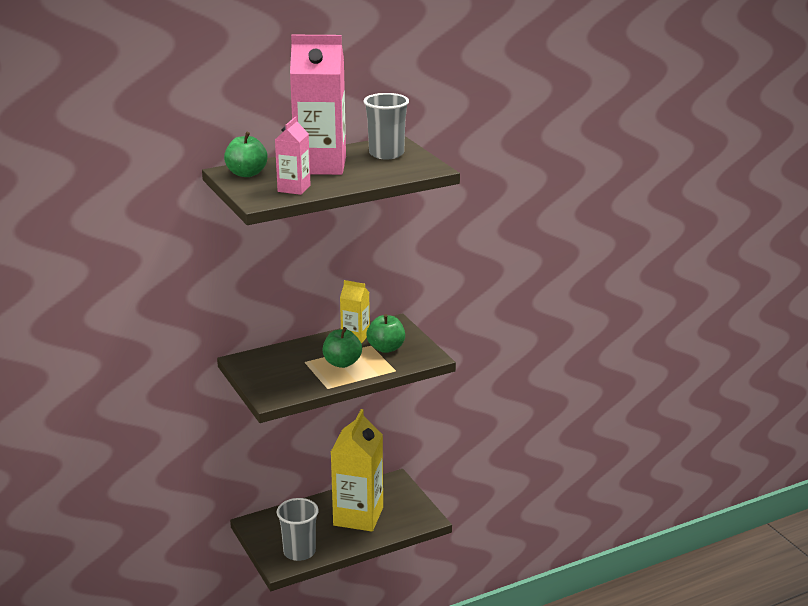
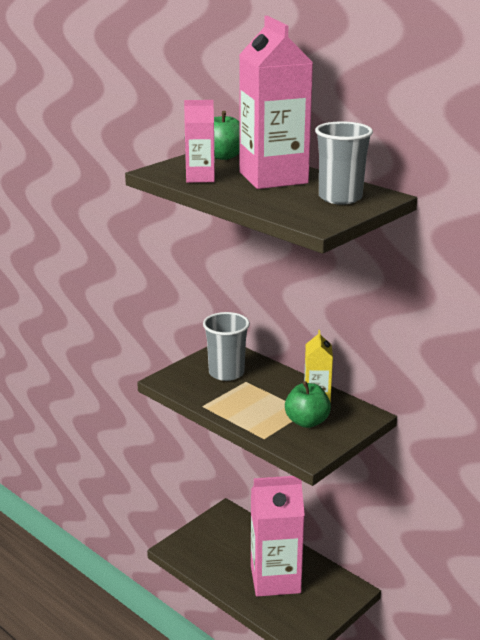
camera: 70 degrees right, 0 degrees up
(299, 552) = (199, 554): grey cup -> grey cup (226, 373)
(342, 363) = (257, 402): green apple -> none
(358, 516) = (275, 579): yellow carton -> pink carton

